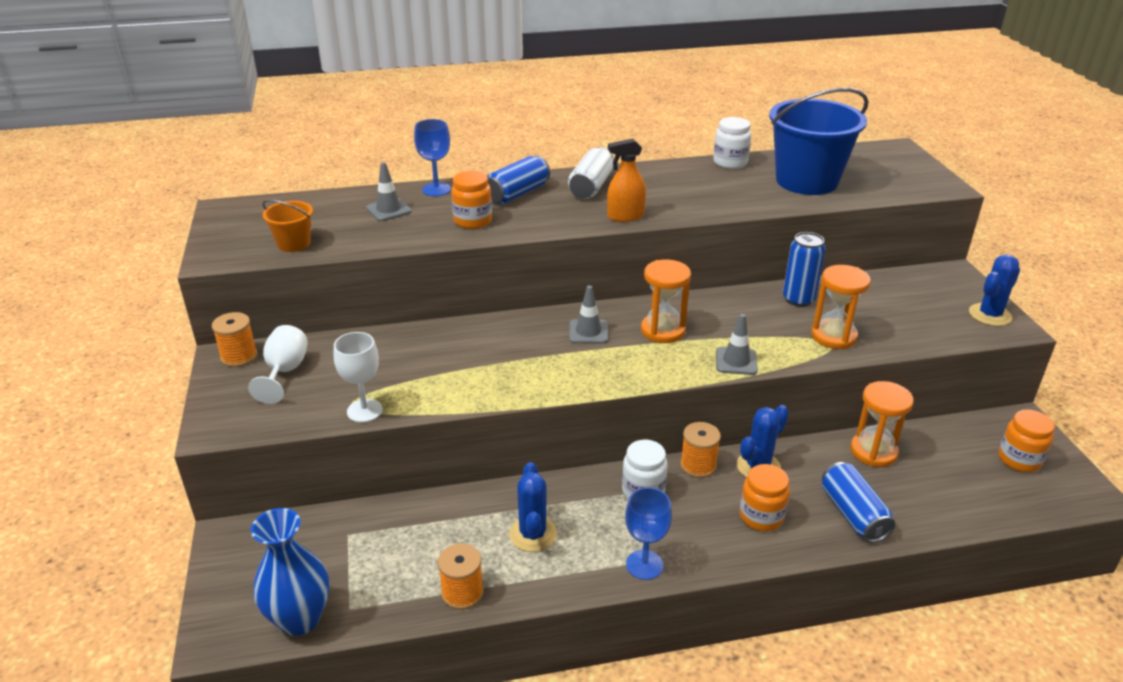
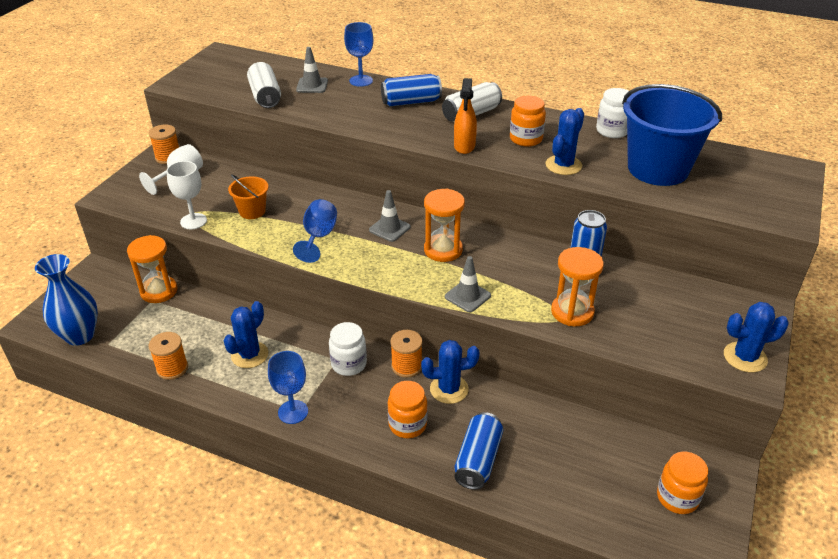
camera: 35 degrees right, 5 degrees up
(294, 244) = (228, 90): orange bucket -> orange bucket (252, 211)
(350, 236) = (265, 96): none -> white can
(473, 221) = (354, 112): orange jar -> orange jar (526, 139)
(528, 369) = (318, 237): none -> blue goblet
(625, 216) = (464, 146): orange spray bottle -> orange spray bottle turned 105 degrees counterclockwise
(732, 203) = (563, 165): none -> blue cactus
(873, 451) = (554, 425): orange hourglass -> orange hourglass (159, 291)

